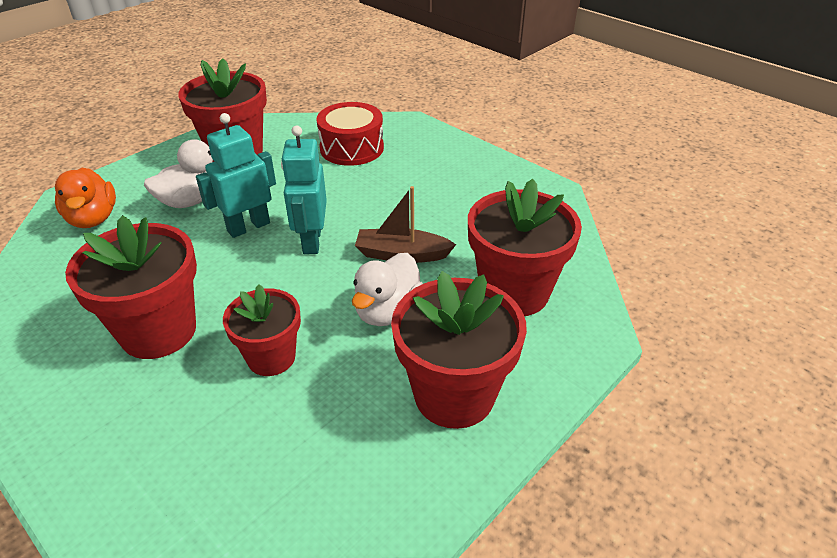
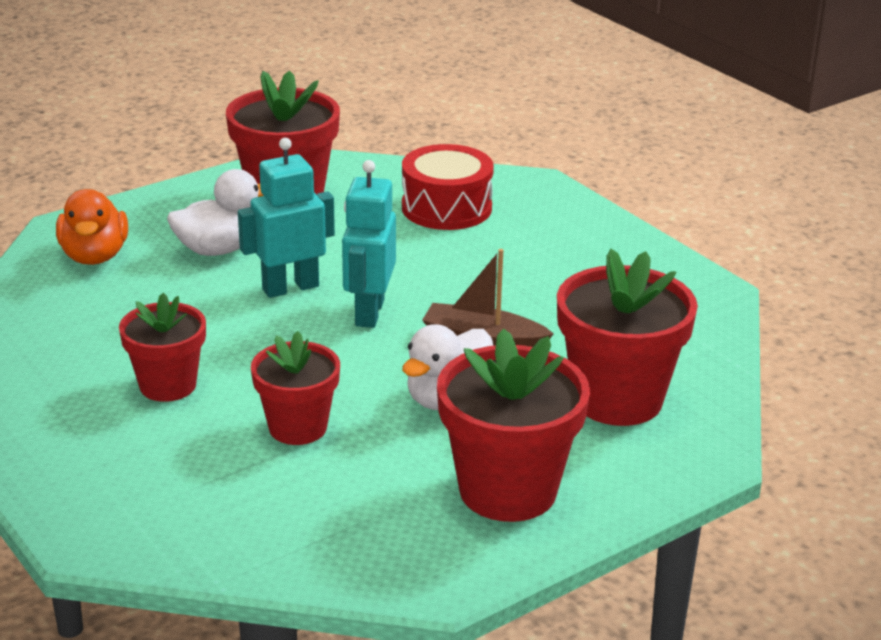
camera: 10 degrees right, 10 degrees down
(158, 331) = (168, 385): red flower pot -> red flower pot, size x0.63

